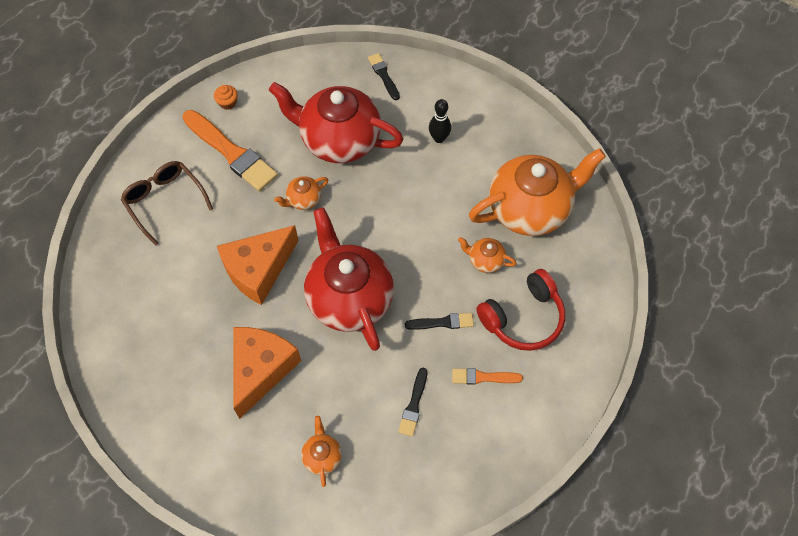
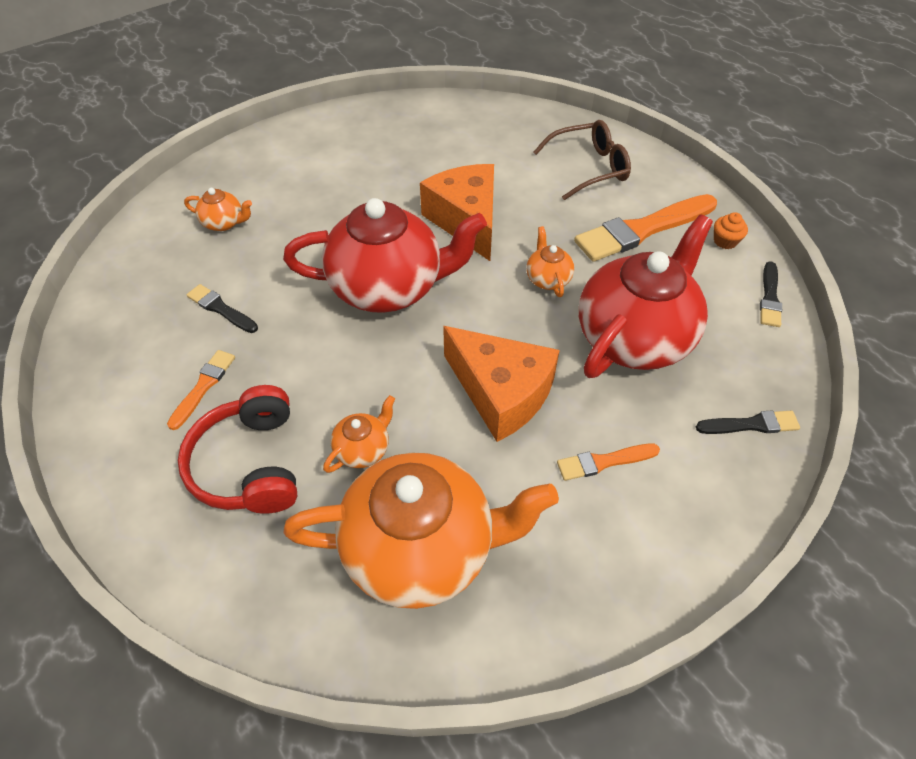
camera: 110 degrees right, 10 degrees down
(261, 369) = (346, 200): orange cheese -> orange cheese (501, 393)
(439, 138) = (604, 462): black bowling pin -> orange brush
(442, 322) = (302, 368): black brush -> black brush (769, 297)
(530, 209) = (421, 548): orange teapot -> orange teapot turned 90 degrees counterclockwise

